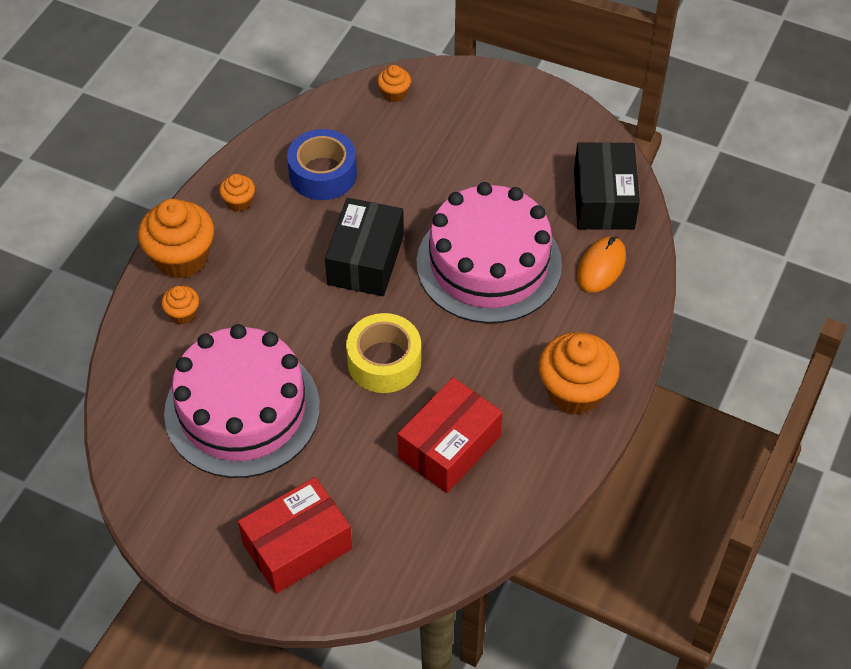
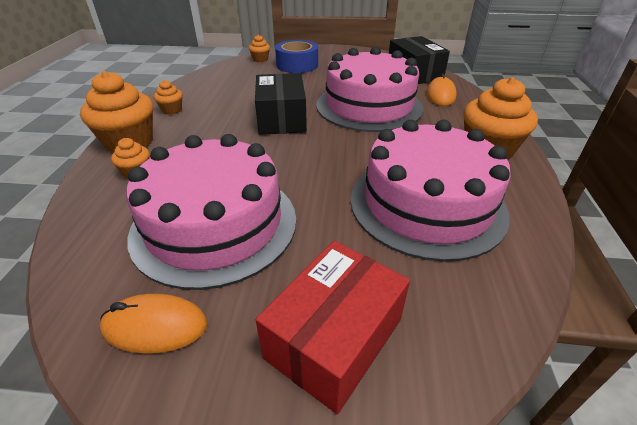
camera: 20 degrees left, 15 degrees down
(175, 496) = (155, 326): none -> orange mouse
(323, 174) = (230, 90): blue tape -> blue tape (297, 65)
(384, 361) = (330, 165): yellow tape -> none
(449, 447) = (427, 204): red box -> pink cake

